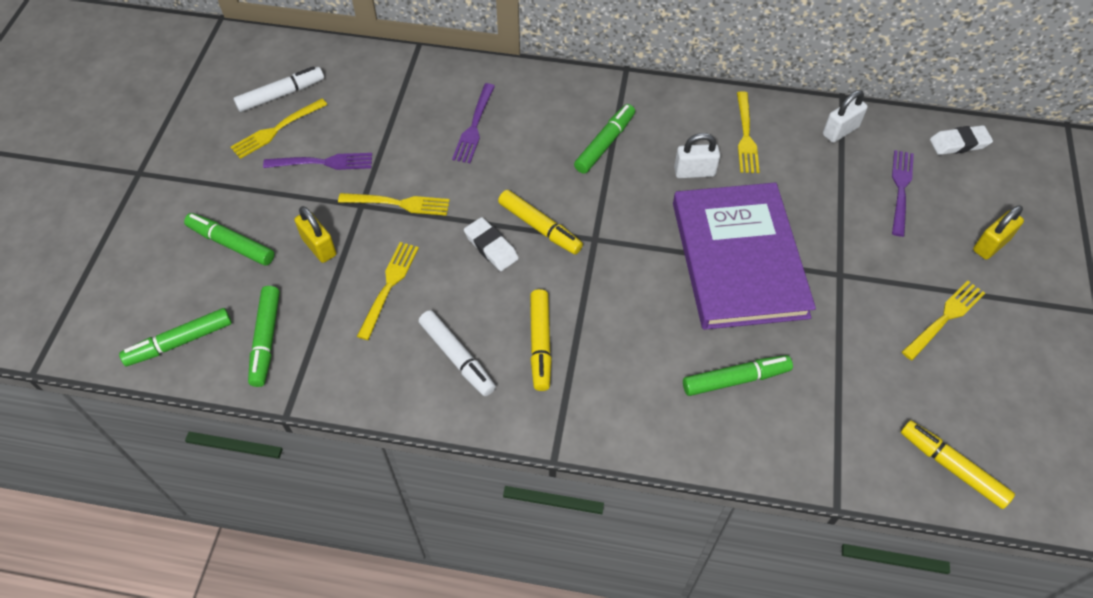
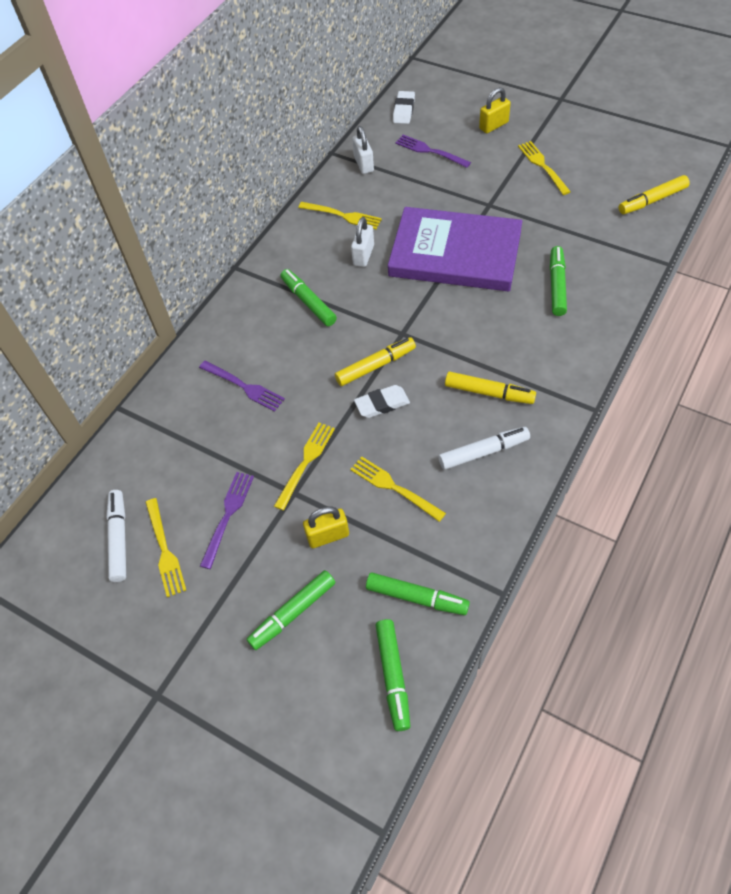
camera: 65 degrees left, 0 degrees up
(991, 245) = (493, 125): yellow padlock -> yellow padlock turned 75 degrees clockwise

